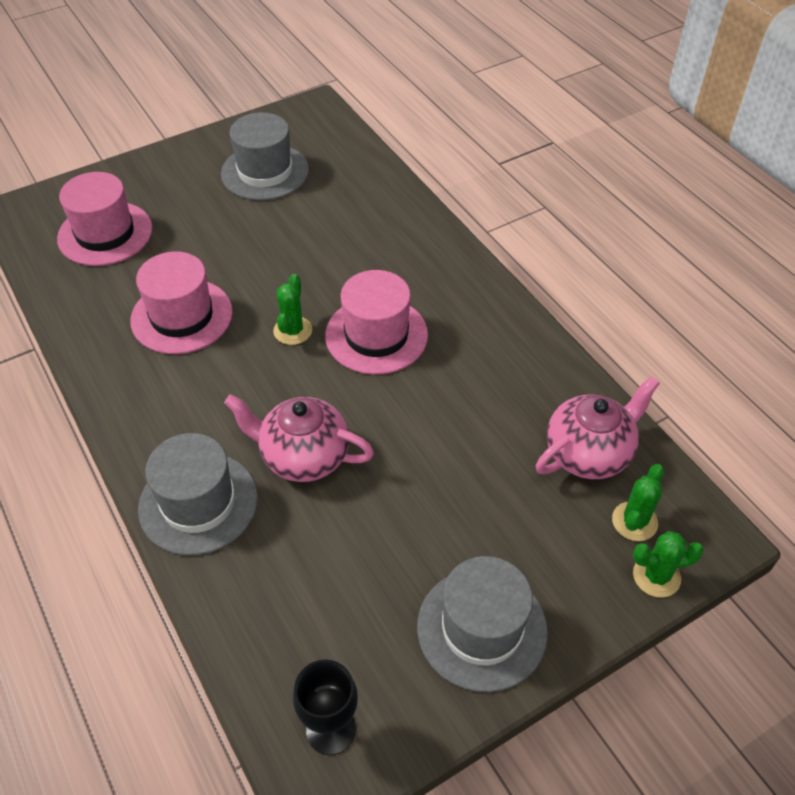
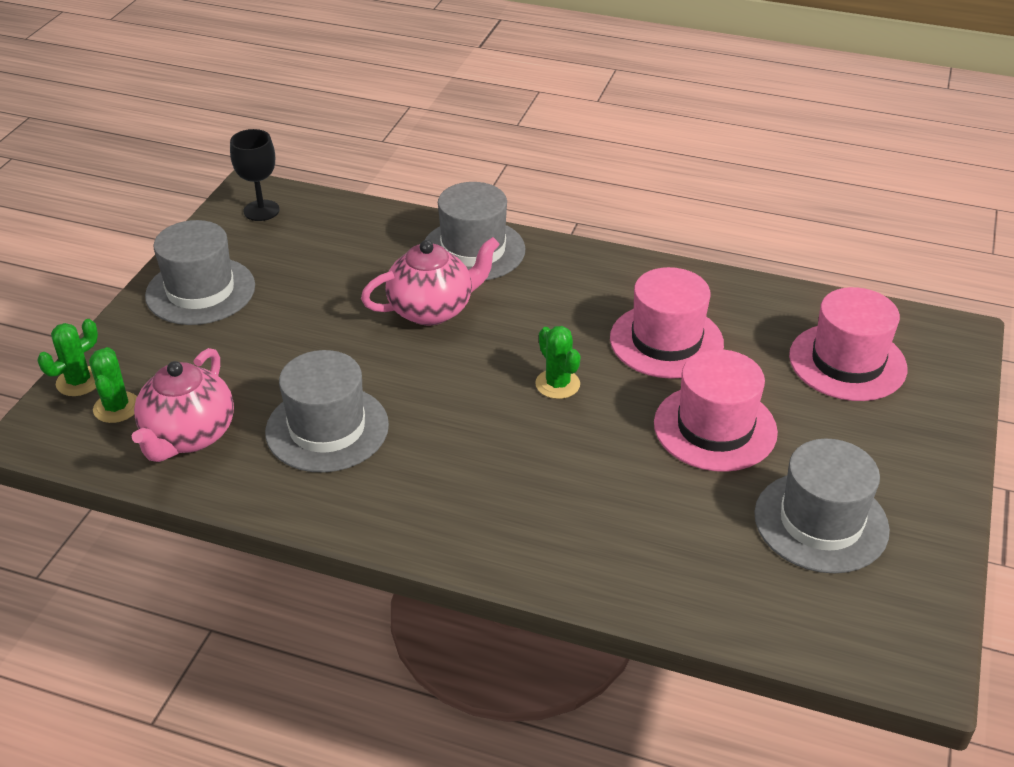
camera: 140 degrees right, 10 degrees down
(376, 335) = (478, 423): pink hat -> pink hat (715, 428)
(481, 395) = (327, 428): none -> grey hat

